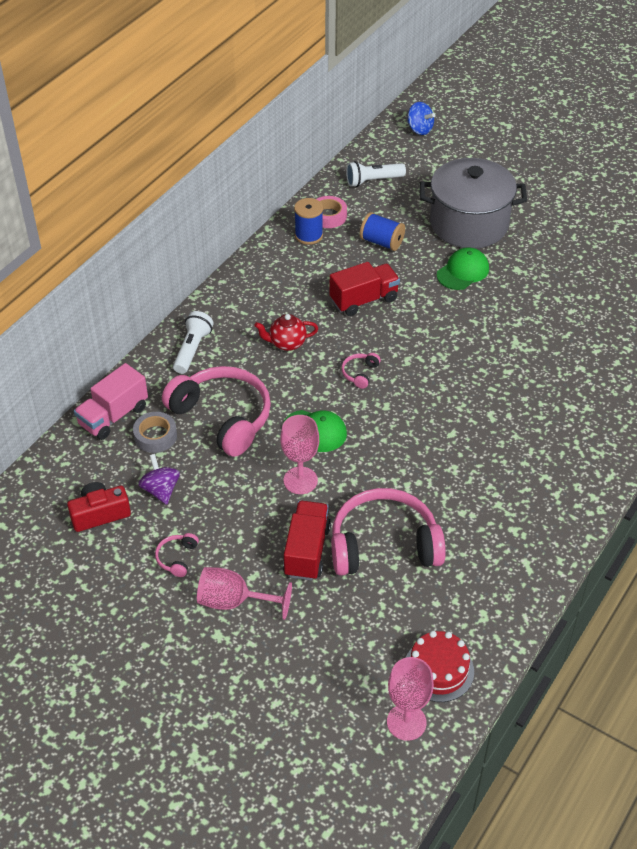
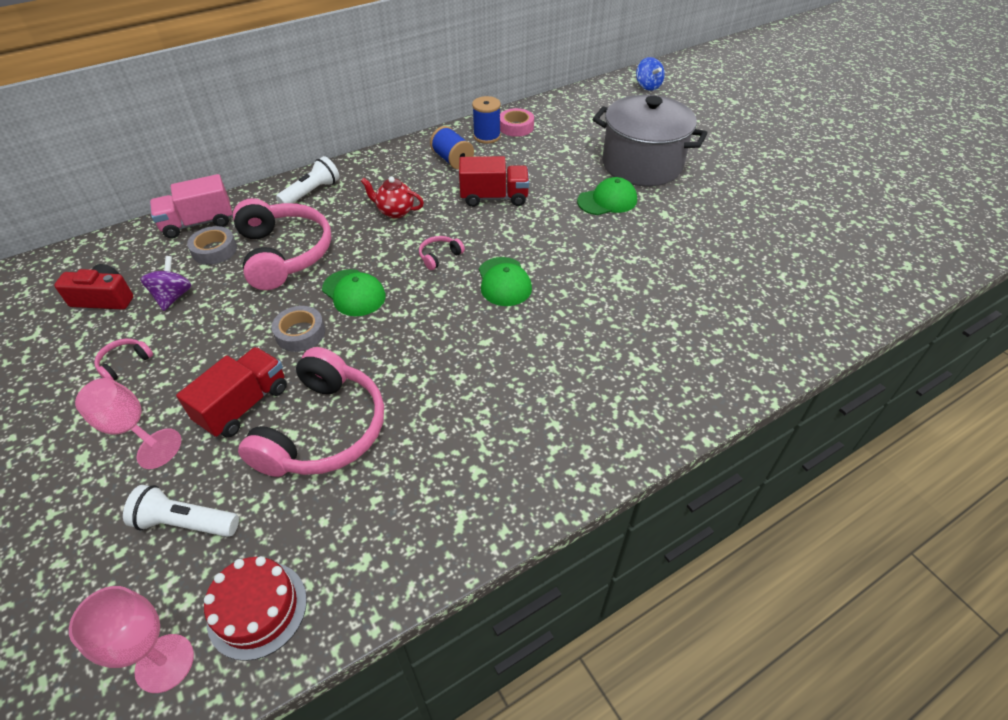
camera: 25 degrees right, 0 degrees up
(300, 480) = (300, 333): pink goblet -> grey tape
(373, 181) = (576, 112): white flashlight -> white flashlight (185, 522)
(382, 242) = (548, 158): blue spool -> blue spool (452, 160)
(384, 545) = (323, 430): pink headphones -> pink headphones turned 90 degrees clockwise
(430, 378) = (504, 282): none -> green cap

